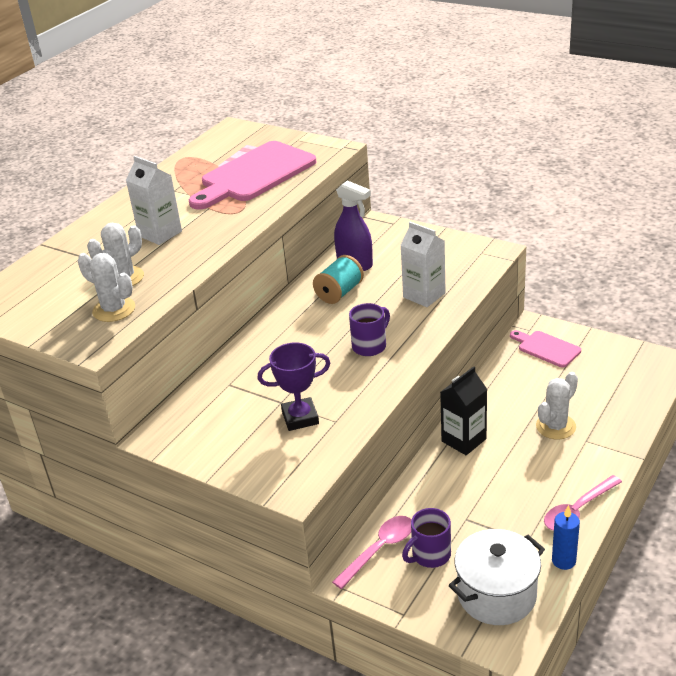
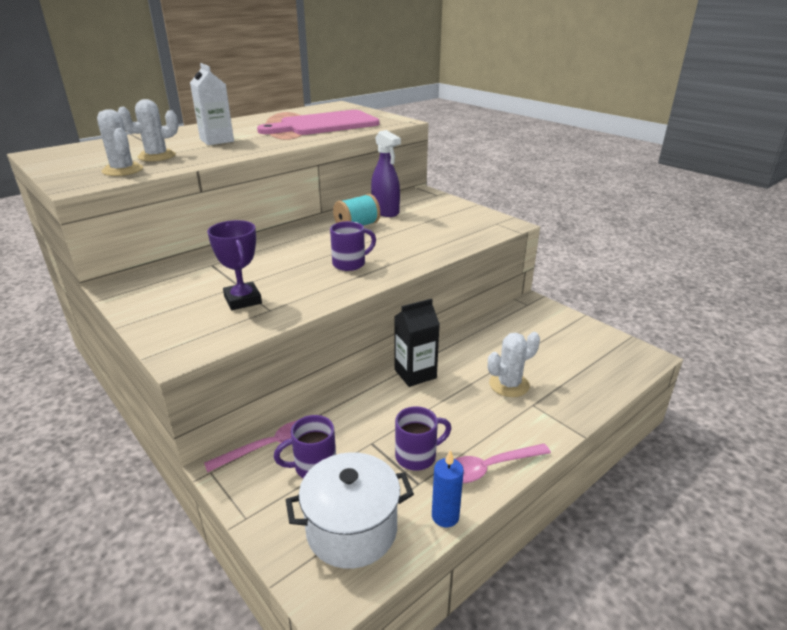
camera: 15 degrees right, 5 degrees down
(300, 418) = (243, 300): purple trophy -> purple trophy turned 60 degrees clockwise
(424, 295) = (425, 240): white carton -> none
(512, 518) = (417, 456): none -> purple mug
(546, 348) = (535, 321): pink cutting board -> none

